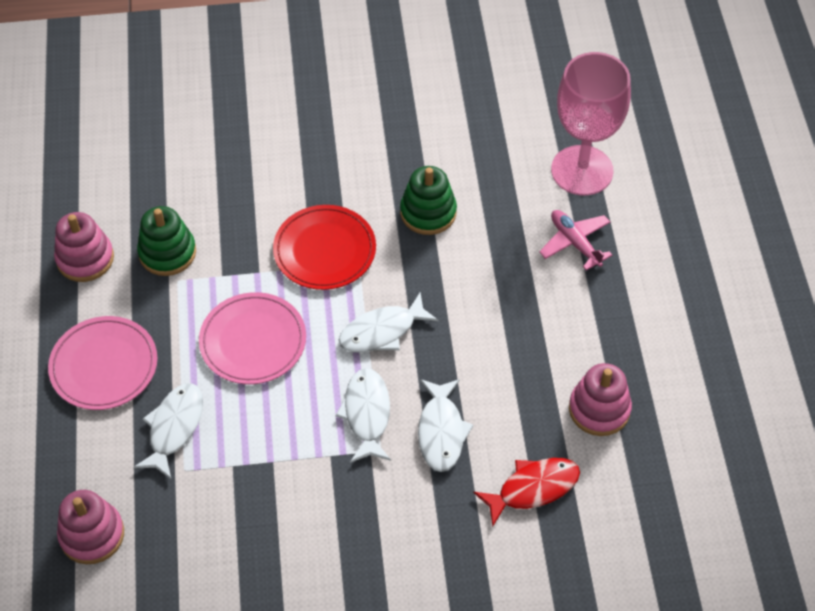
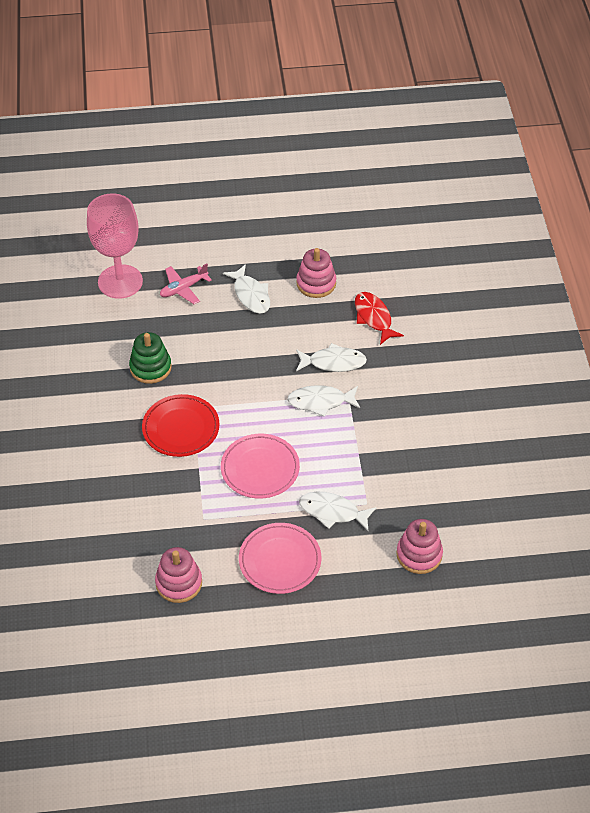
camera: 90 degrees left, 5 degrees down
(167, 253) = (176, 527): green stacking toy -> none
(382, 331) = (253, 394): white fish -> white fish (251, 295)

